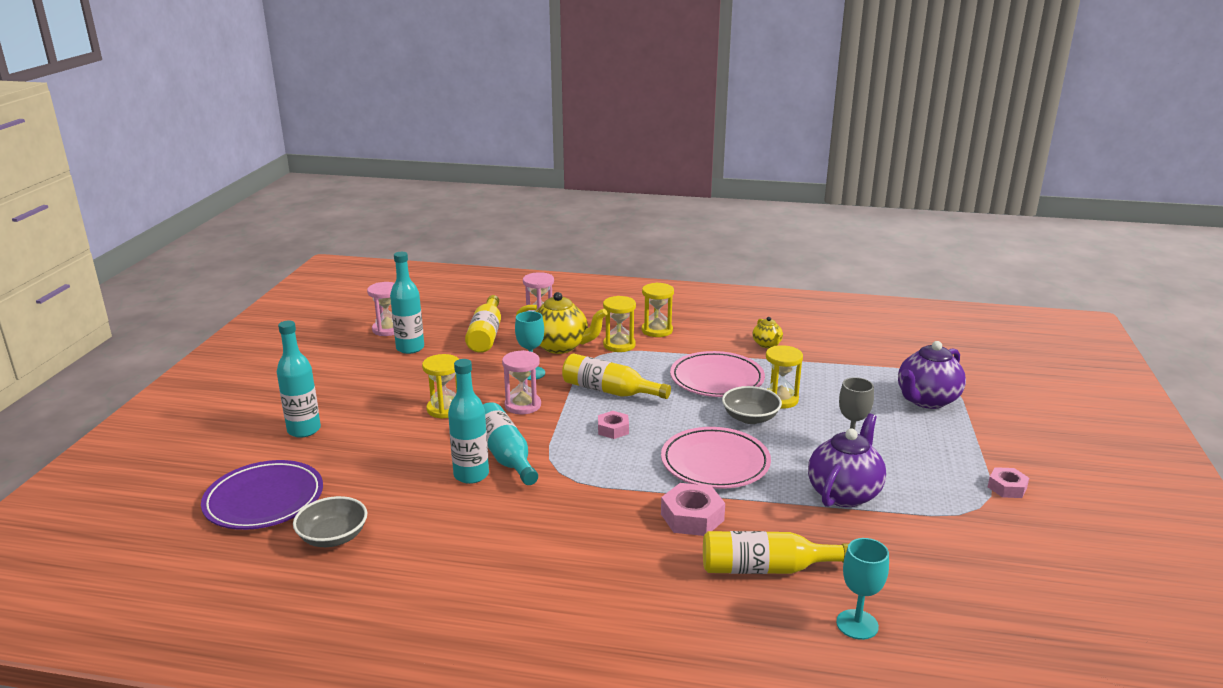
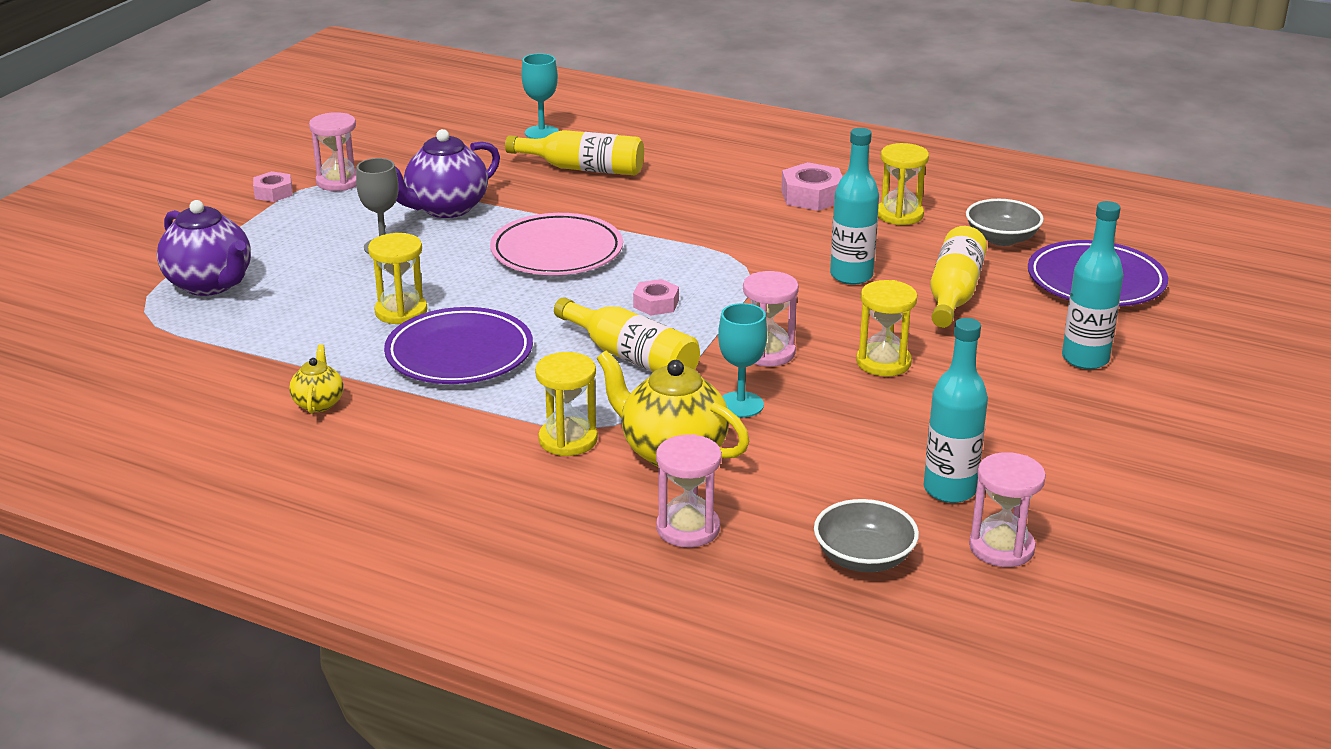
camera: 165 degrees left, 5 degrees up
(486, 335) = (803, 502): yellow bottle -> yellow bottle (954, 293)
(505, 455) = (806, 291): turquoise bottle -> none
(657, 330) = (479, 463): yellow hourglass -> yellow hourglass (899, 215)
(692, 517) = (622, 209): pink nut -> pink nut (812, 196)
(717, 379) = (459, 353): pink plate -> purple plate
(750, 418) = (466, 294): grey bowl -> grey bowl (864, 558)
(926, 400) = (211, 284): purple teapot -> purple teapot turned 75 degrees clockwise
(971, 510) = (339, 182): none -> pink hourglass

